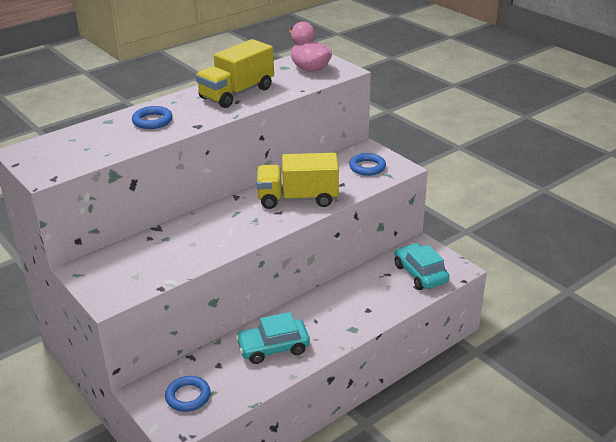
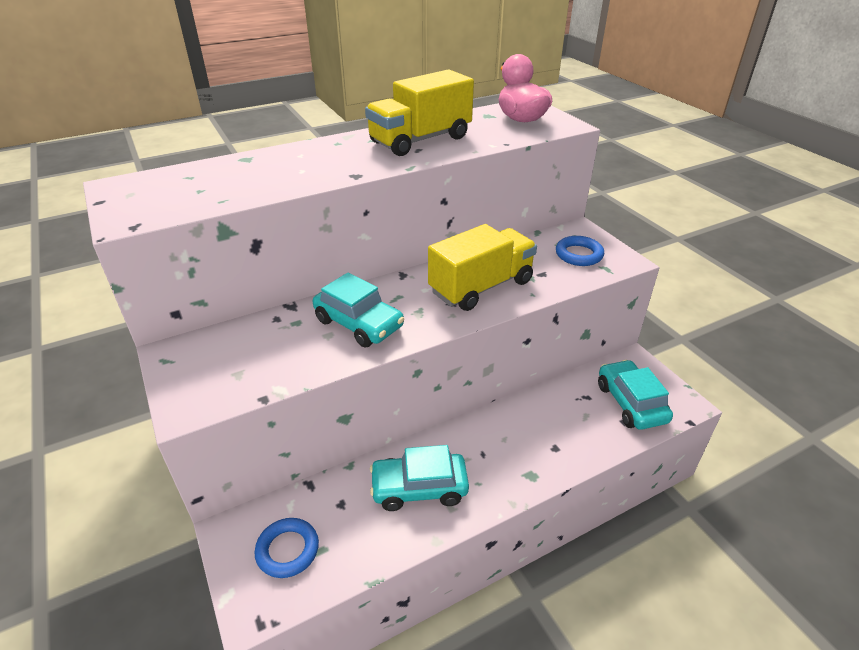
camera: 10 degrees right, 5 degrees up
(152, 121) = (300, 164): blue ring -> none
(213, 234) = (359, 323): none -> turquoise car
(298, 198) = (481, 287): yellow truck -> yellow truck turned 135 degrees clockwise

